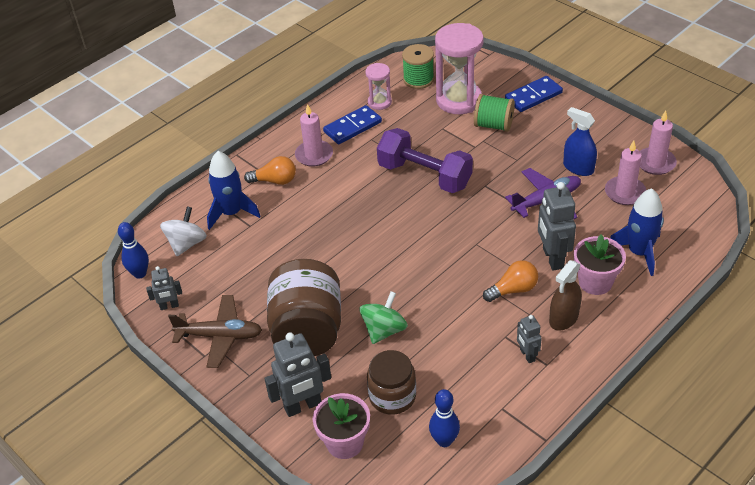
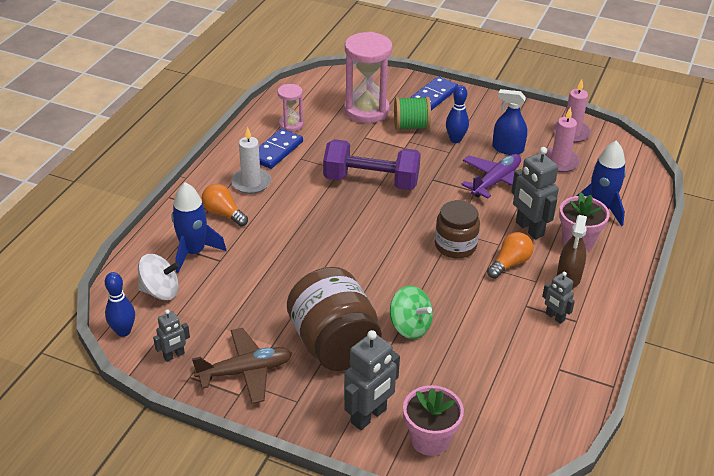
camera: 25 degrees left, 5 degrees down
(186, 243) = (160, 291): white spinning top -> white spinning top turned 90 degrees clockwise
(275, 181) = (223, 213): orange light bulb -> orange light bulb turned 120 degrees counterclockwise
(314, 155) = (251, 183): pink candle -> white candle
(384, 330) = (410, 326): green spinning top -> green spinning top turned 120 degrees clockwise
(392, 396) = (452, 384): brown jar -> brown jar (455, 245)
(418, 79) = (317, 98): green spool -> none
(444, 441) = (523, 411): blue bowling pin -> blue bowling pin (455, 139)

